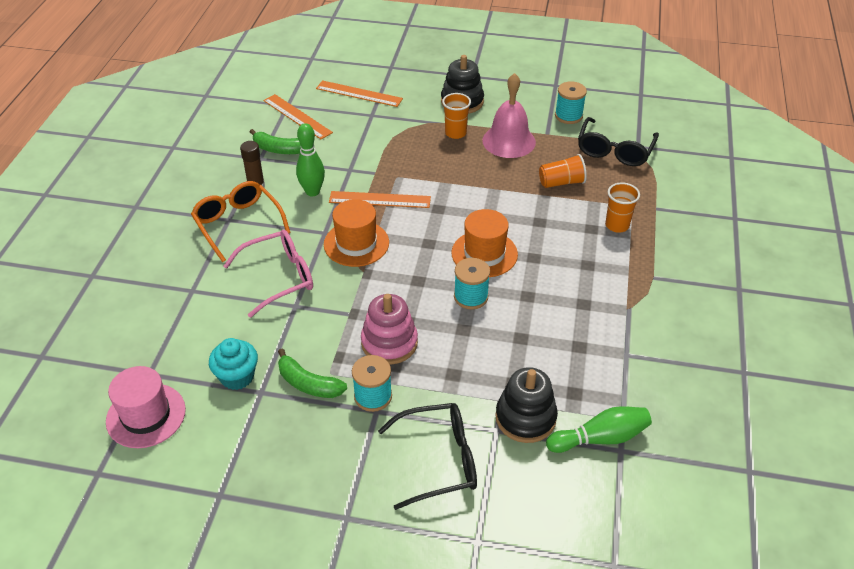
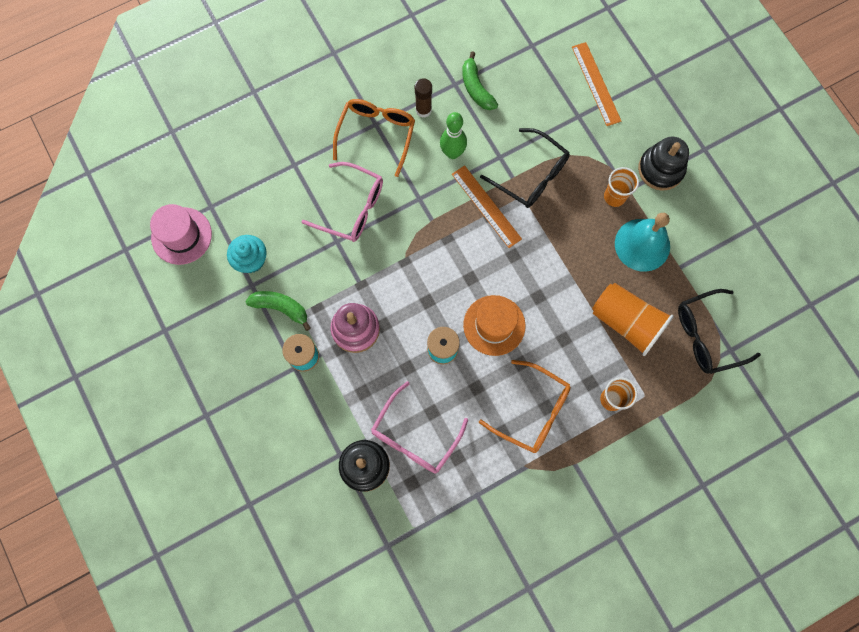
camera: 50 degrees right, 30 degrees up
(297, 116) = (525, 65): orange ruler -> none
(308, 383) = (281, 308): green banana -> green banana turned 120 degrees clockwise
(356, 243) = (427, 229): orange hat -> none
(439, 460) = (288, 437): black glasses -> black glasses (531, 176)
(509, 141) = (642, 245): pink bell -> turquoise bell
(532, 364) = (414, 436): none -> pink glasses
(561, 182) = (626, 322): orange cup -> orange cup, size x1.61
(568, 116) = (721, 266): turquoise spool -> none
(583, 275) = (532, 411): none -> orange glasses
(600, 438) = (386, 526): green bowling pin -> none

